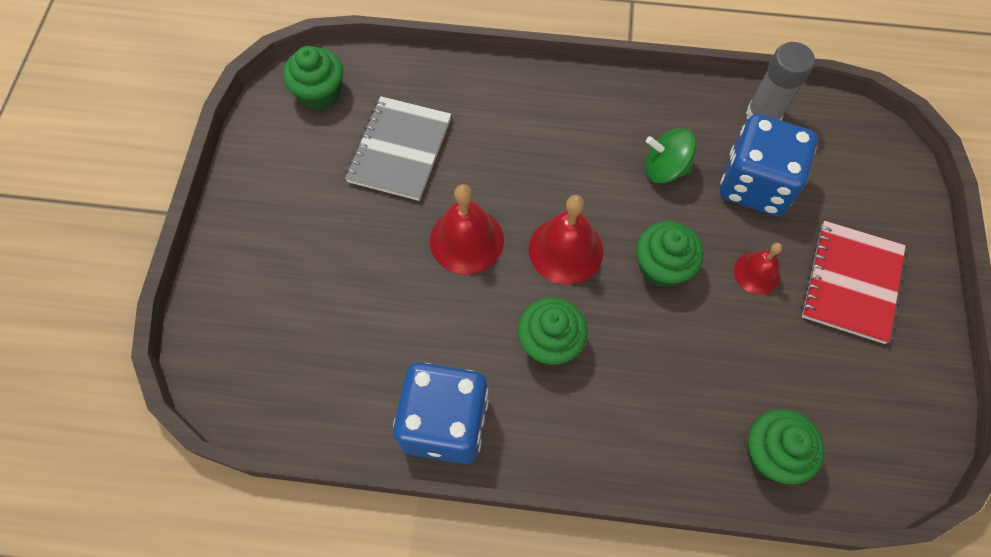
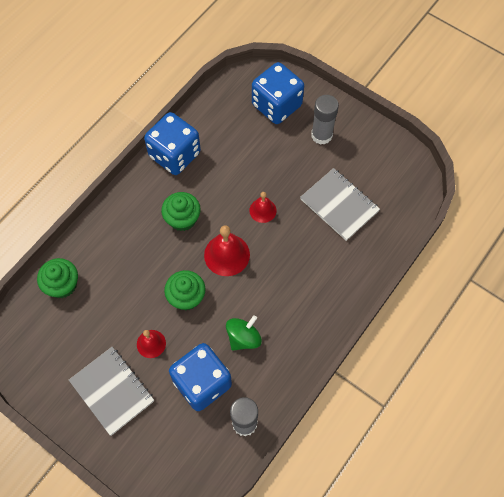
camera: 120 degrees right, 0 degrees up
(264, 316) = (276, 105): none -> blue dice
(290, 225) = (321, 135): none -> grey glue stick
(320, 93) = (403, 183): green cupcake -> none
(466, 240) = (262, 210): red bell -> red bell, size x0.61
(851, 283) = (112, 391): red notebook -> grey notebook

